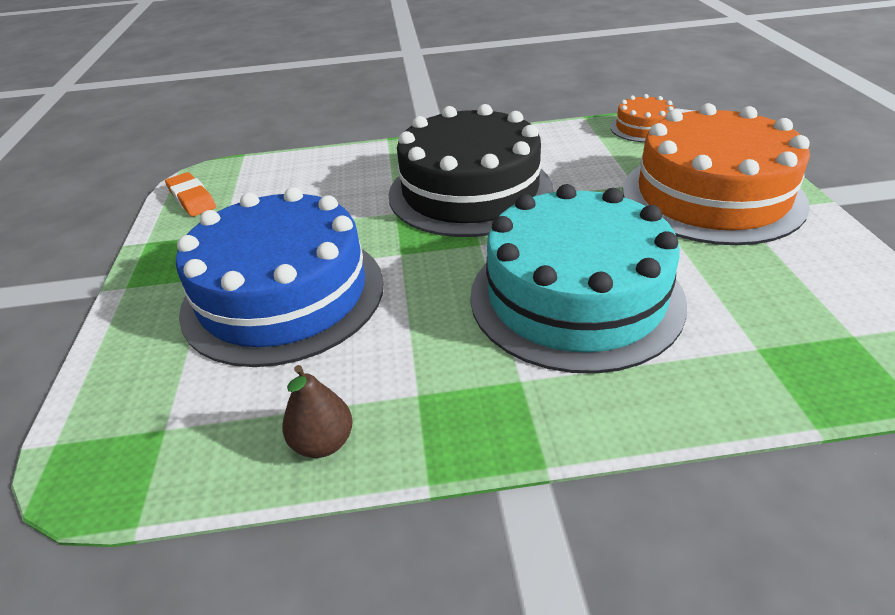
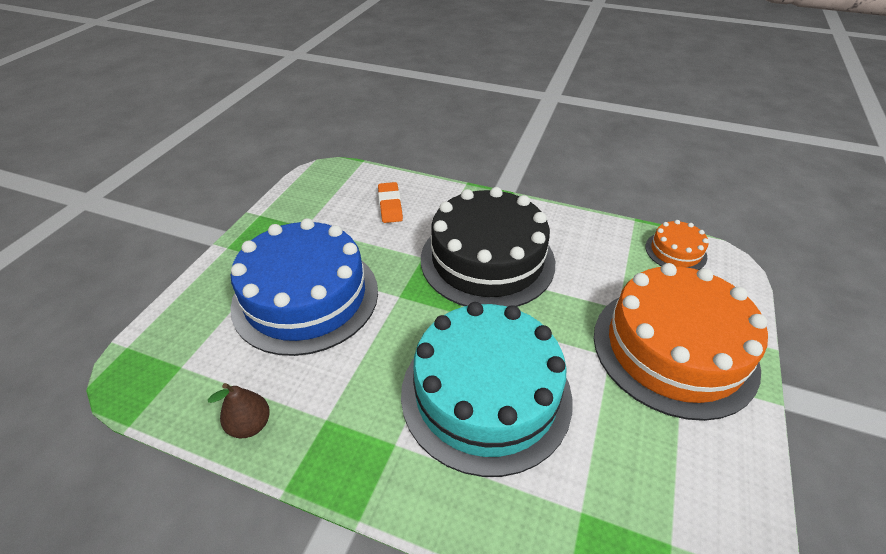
camera: 25 degrees right, 5 degrees up
(192, 199) = (307, 189): orange eraser -> orange eraser (390, 205)

